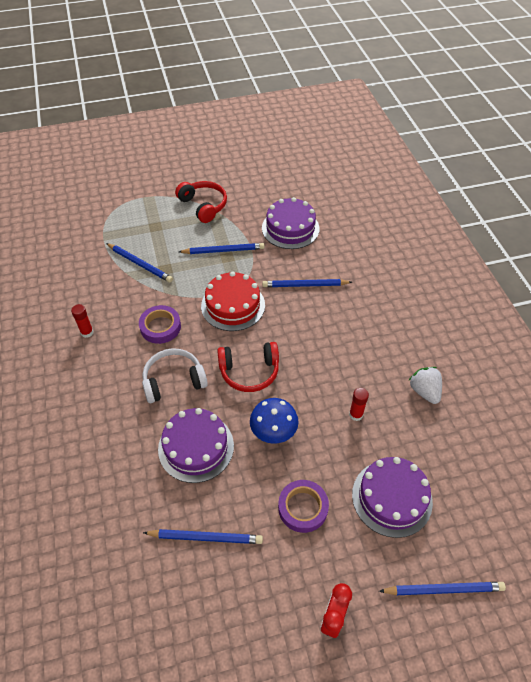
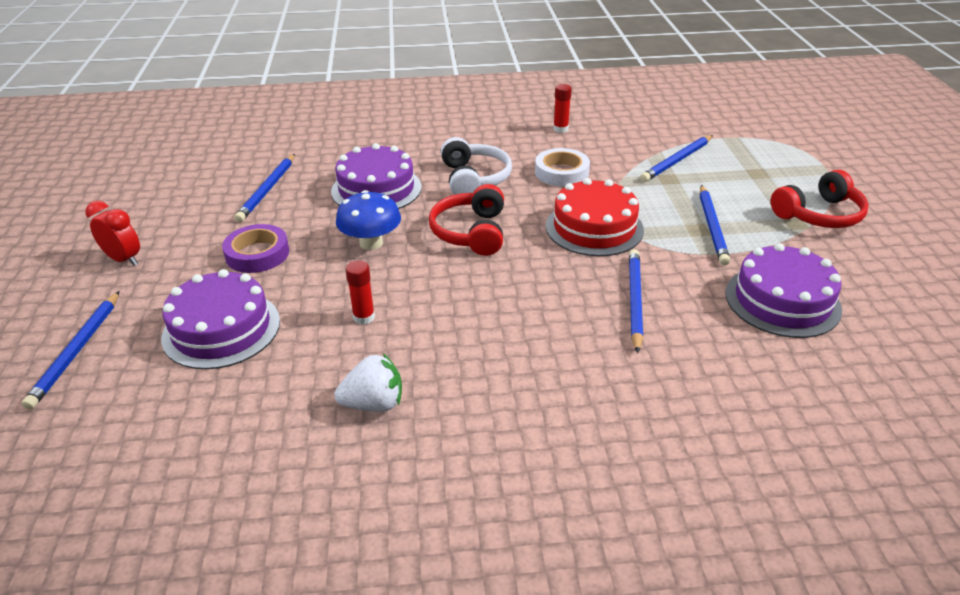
camera: 100 degrees right, 15 degrees down
(160, 327) = (561, 172): purple tape -> white tape

